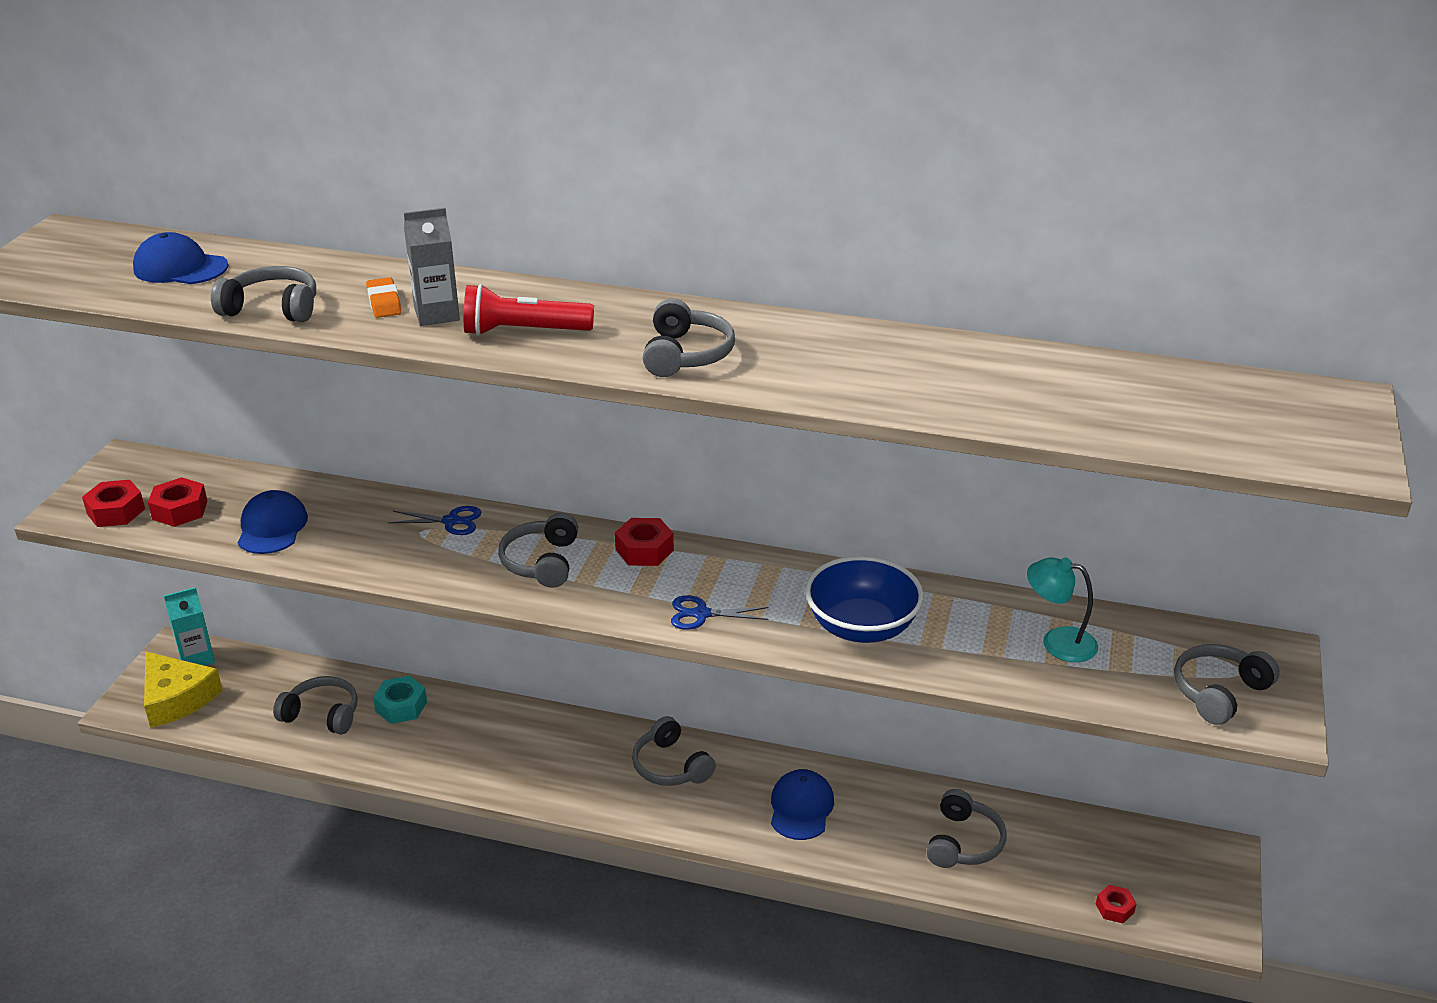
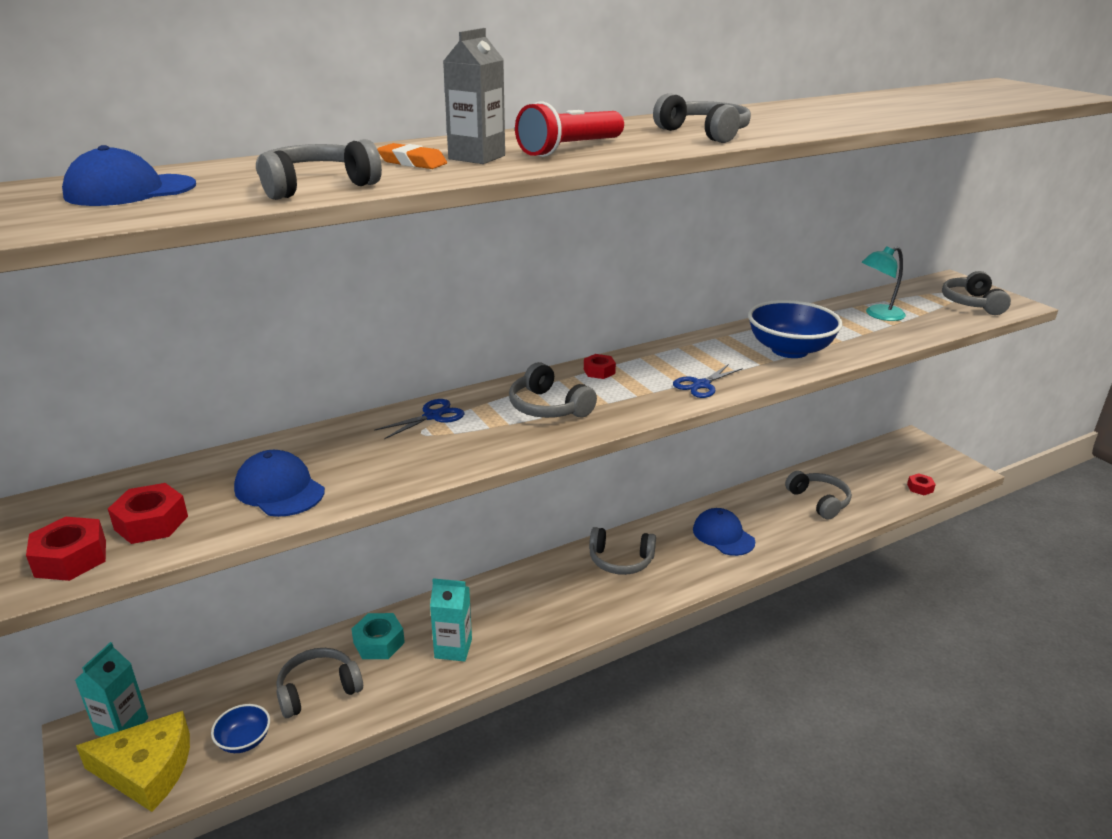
camera: 45 degrees left, 5 degrees down
(242, 718) = (244, 740): none -> blue bowl
(441, 748) = (453, 648): none -> turquoise carton
(644, 550) = (599, 371): red nut -> red nut, size x0.64

